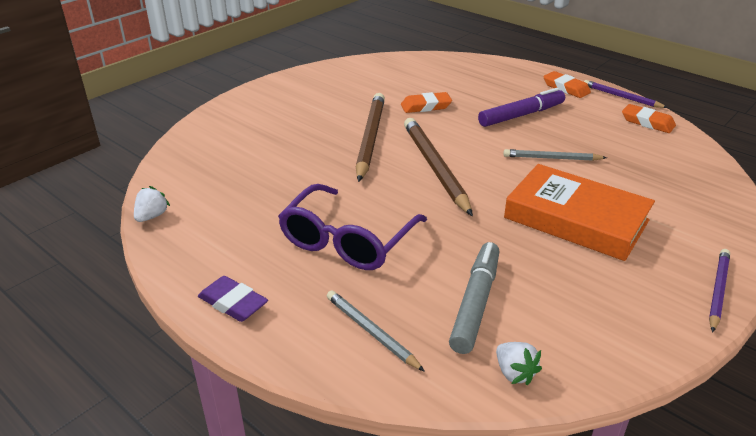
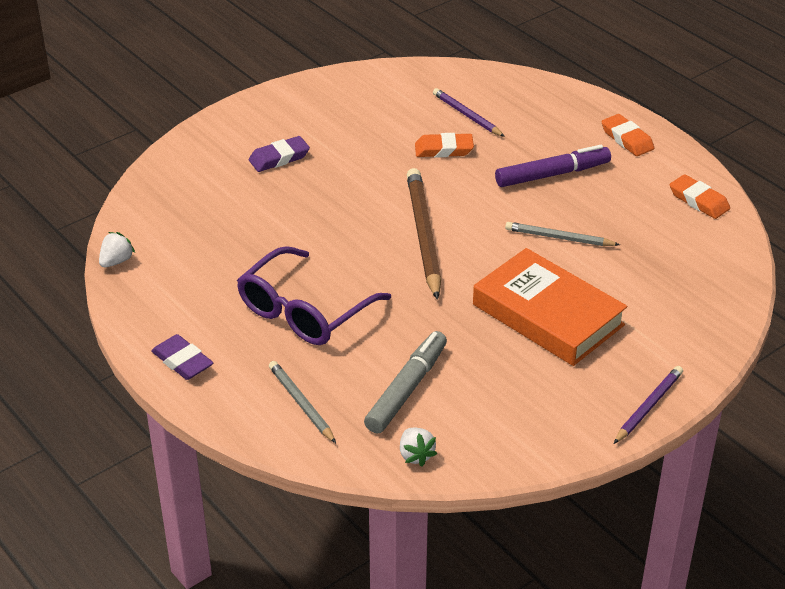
camera: 10 degrees right, 5 degrees up
(290, 123) = (279, 158): none -> purple eraser
(370, 138) = (364, 189): brown pencil -> none
(621, 97) = (689, 160): purple pencil -> purple pencil (467, 115)

